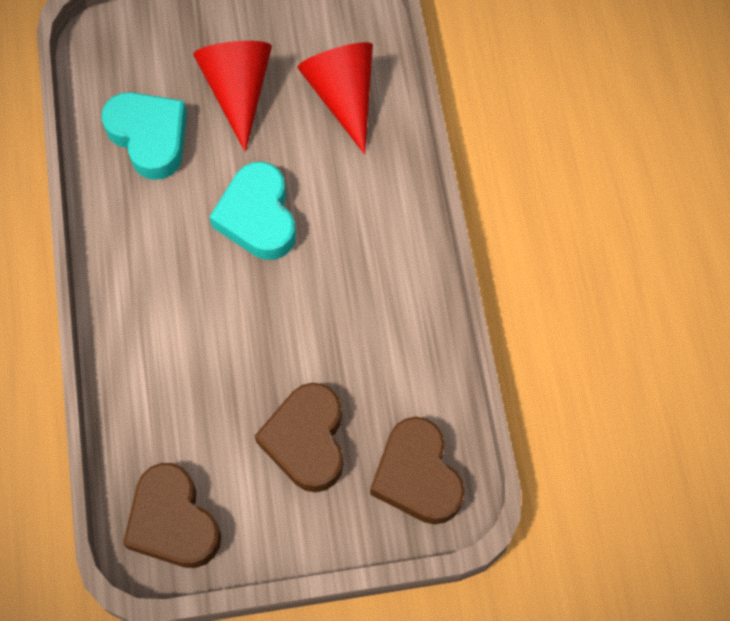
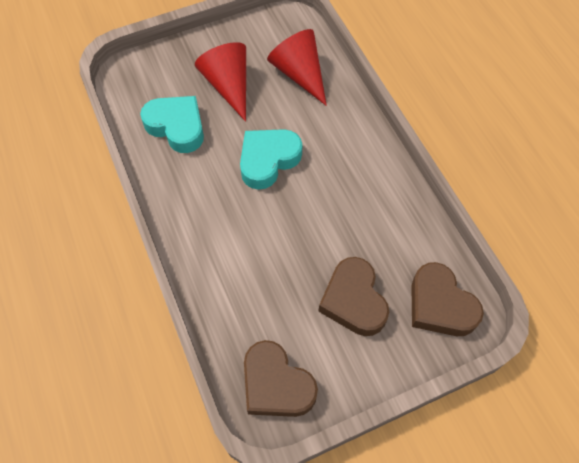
camera: 15 degrees left, 5 degrees down
(258, 217) = (268, 160): turquoise heart -> turquoise heart turned 75 degrees clockwise

